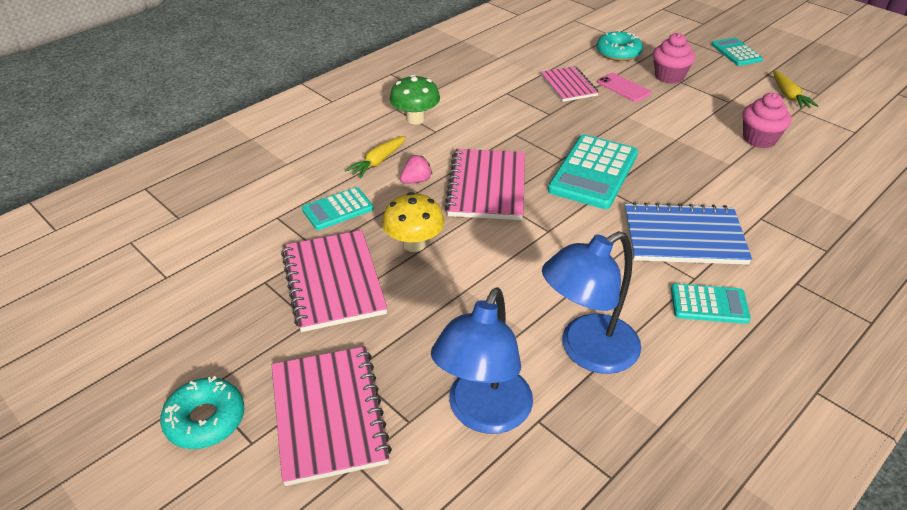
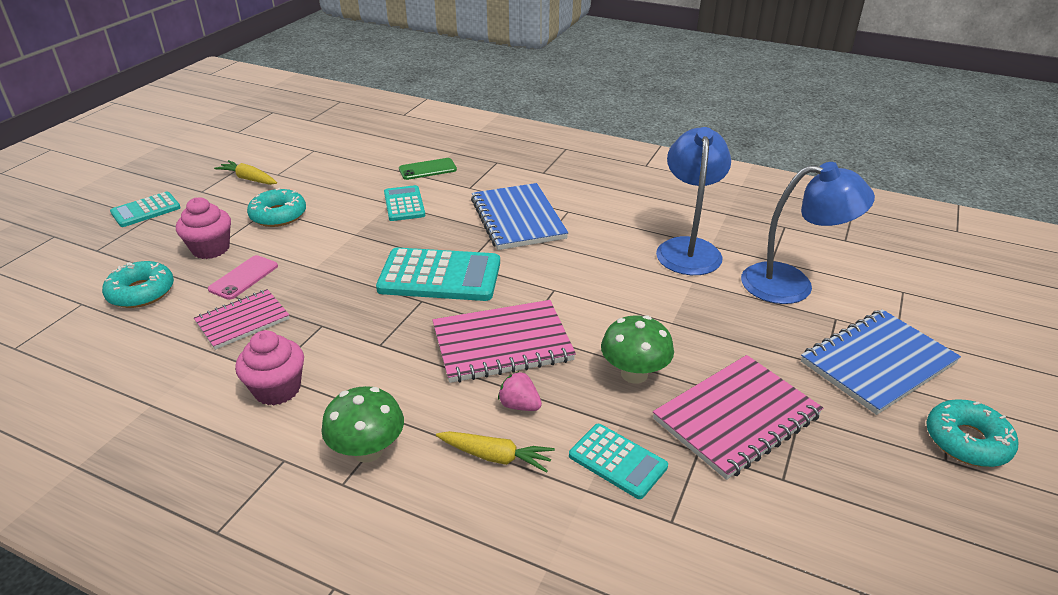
camera: 110 degrees left, 5 degrees down
(328, 415) = (877, 363): pink notebook -> blue notebook
(414, 244) = (634, 374): yellow mushroom -> green mushroom
(587, 351) = (688, 248): blue lamp -> blue lamp turned 120 degrees counterclockwise
(709, 304) = (594, 203): turquoise calculator -> turquoise calculator (404, 204)
(717, 106) = (278, 215): none -> turquoise donut
(759, 139) = (341, 191): pink cupcake -> pink cupcake (277, 389)
(789, 95) = (249, 179): yellow carrot -> yellow carrot turned 120 degrees counterclockwise
(807, 196) = (427, 169): none -> green phone

